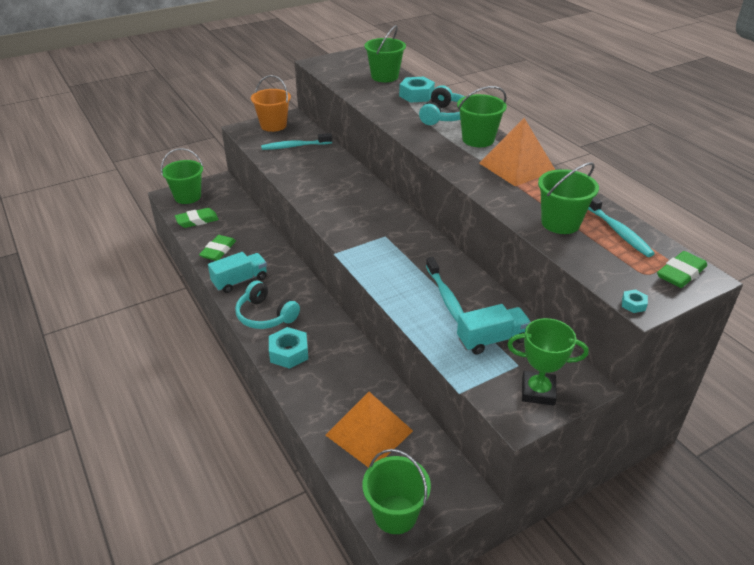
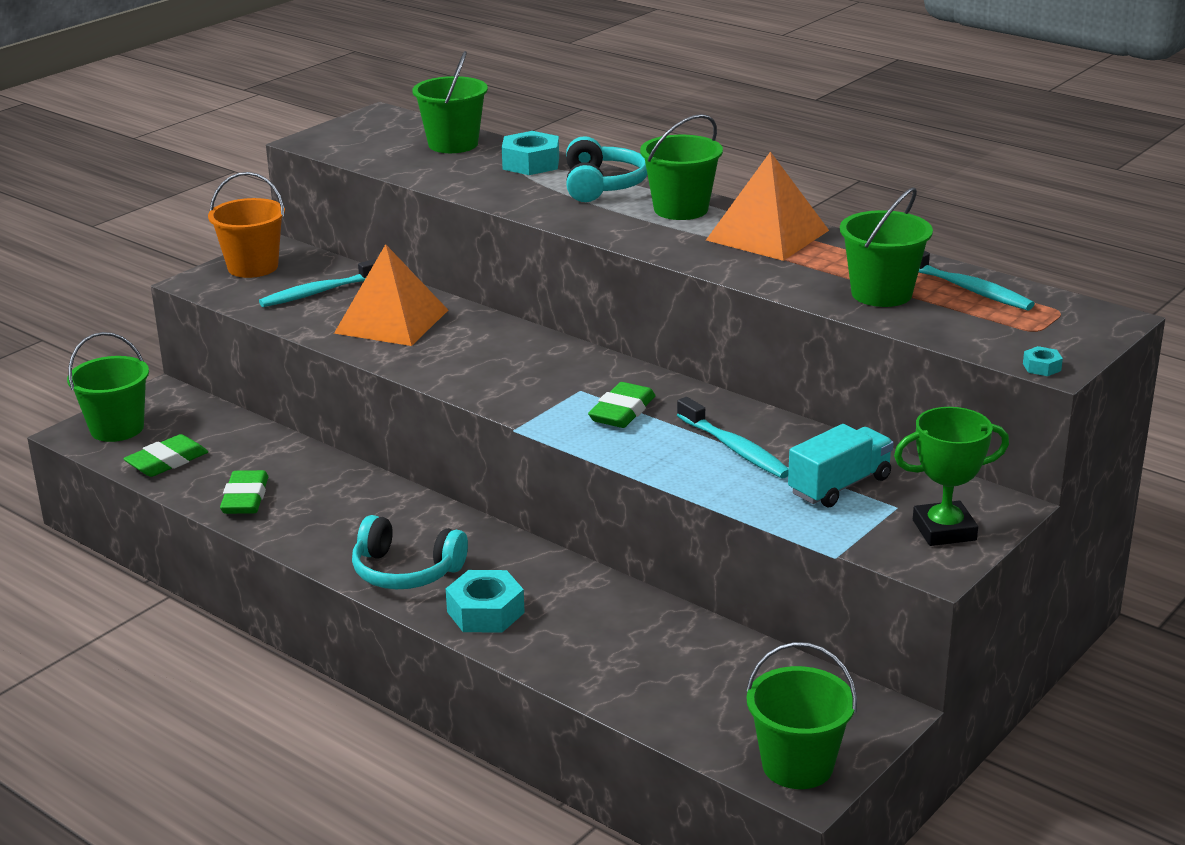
camera: 20 degrees left, 10 degrees down
(240, 281) = (321, 533): turquoise truck -> none
(369, 432) = (691, 681): orange pyramid -> orange pyramid (391, 321)
(680, 273) = (1080, 321): green eraser -> green eraser (622, 412)

